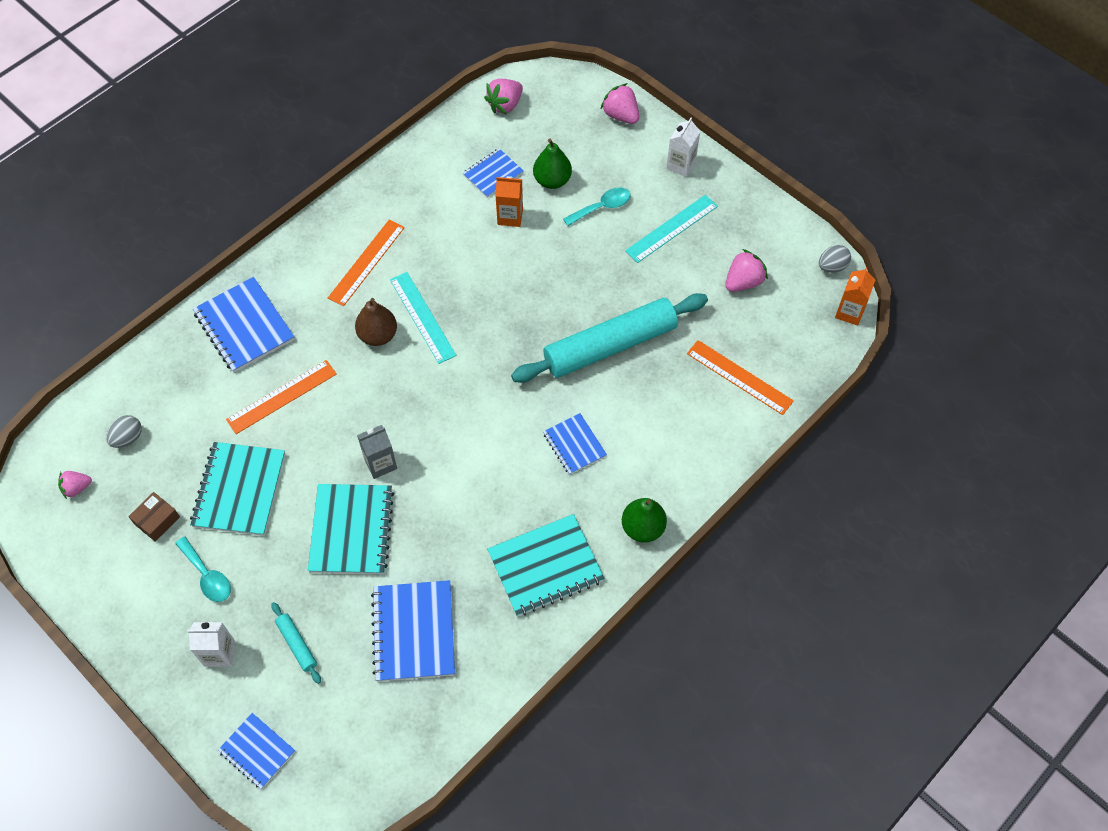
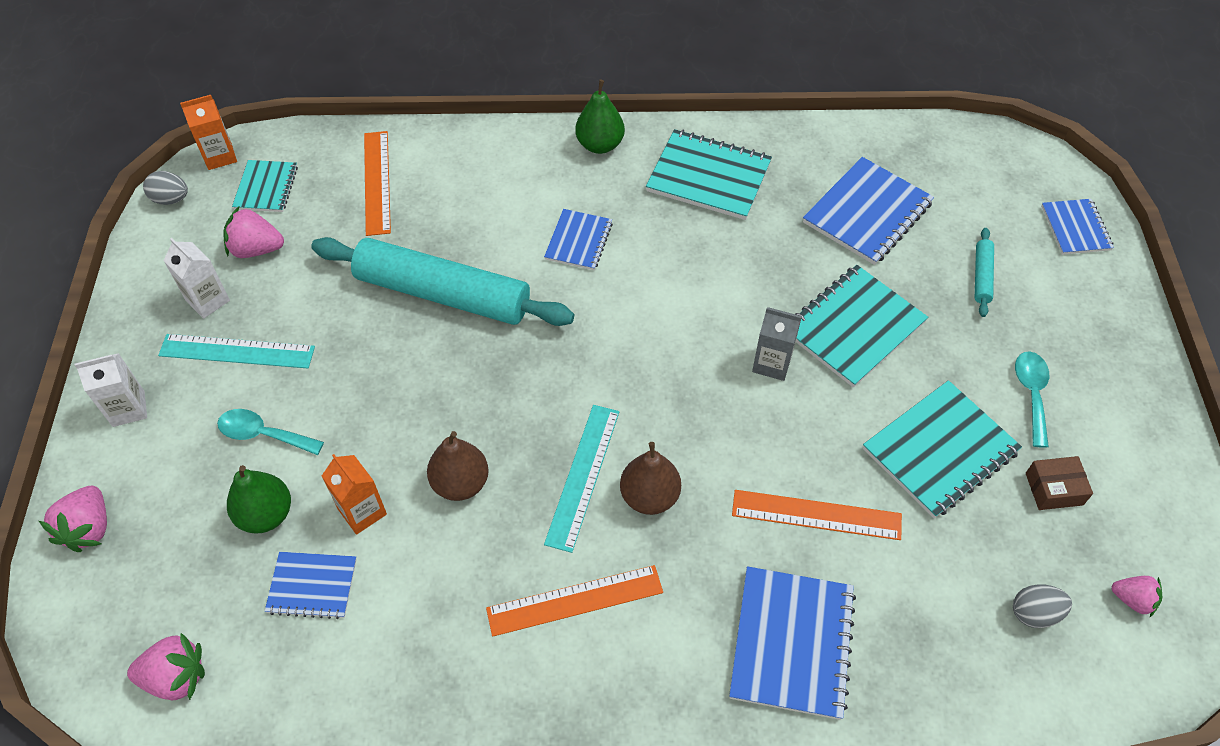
camera: 135 degrees left, 5 degrees down
(219, 653) = (1062, 320): white carton -> white carton (208, 300)
(479, 265) = (460, 483): none -> brown pear
(794, 318) = (266, 188): none -> turquoise notebook

